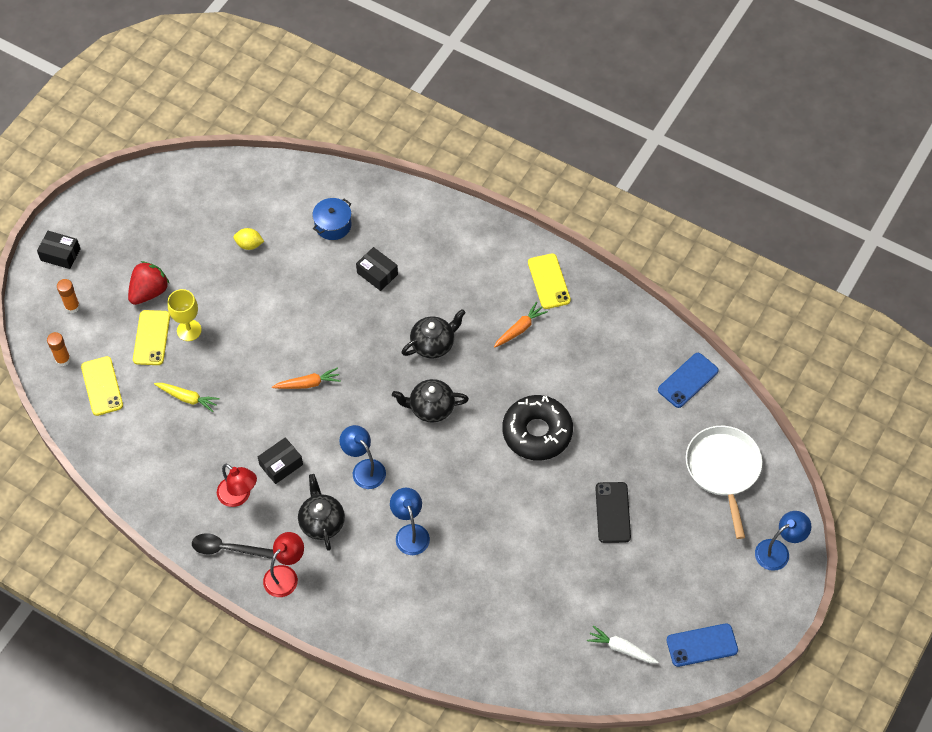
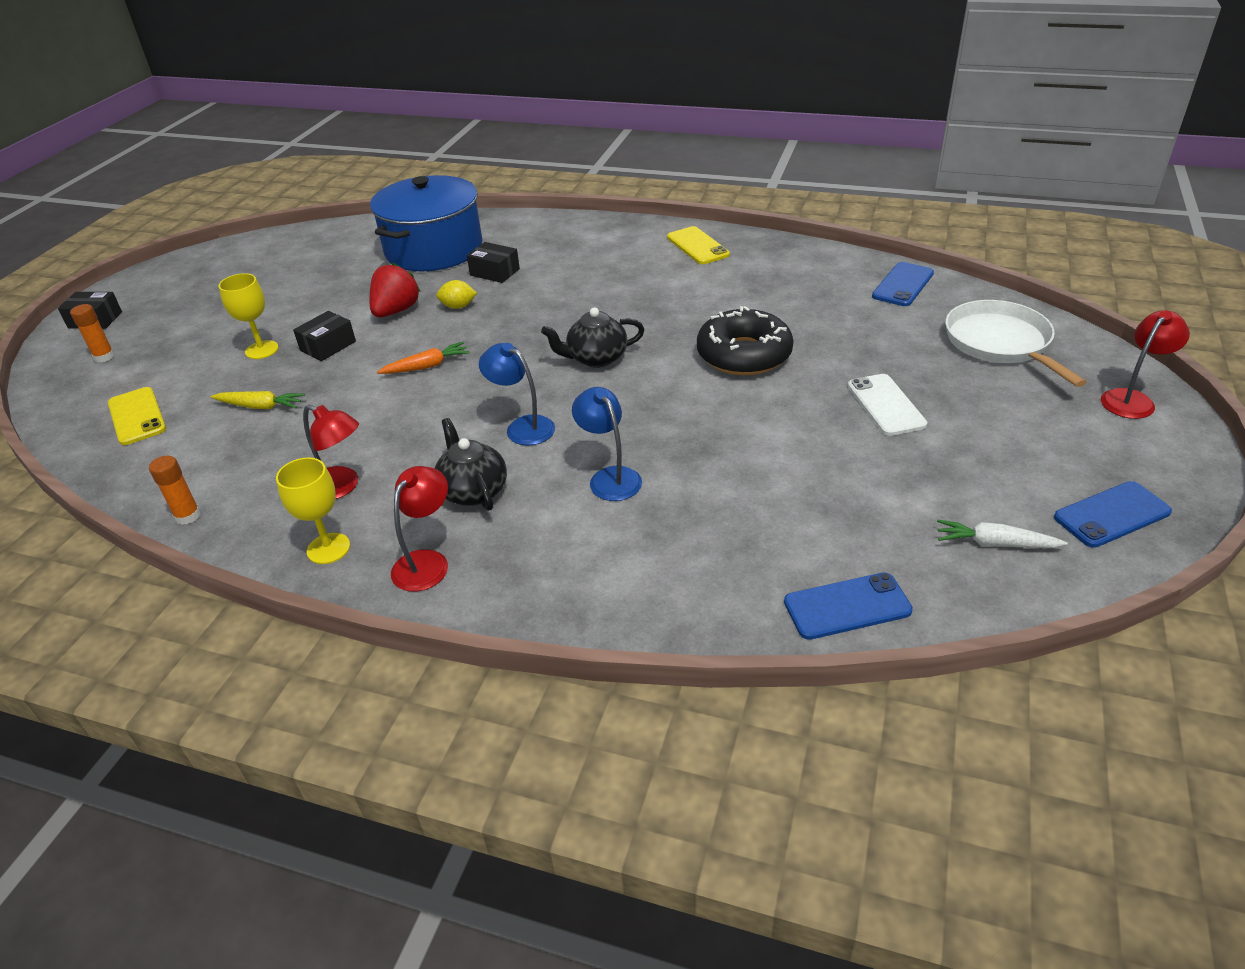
camera: 10 degrees left, 20 degrees down
(63, 359) = (83, 402): orange glue stick -> orange glue stick (188, 516)
(149, 292) = (209, 329): red strawberry -> red strawberry (396, 311)
(151, 338) = (211, 364): yellow phone -> none
(227, 549) = (328, 548): black spoon -> yellow goblet
(249, 245) = (335, 277): yellow lemon -> yellow lemon (458, 306)
(281, 465) = (401, 444): black box -> black box (328, 346)
(333, 225) = (434, 249): blue pot -> blue pot, size x2.27
(433, 344) = (580, 309): black teapot -> none
(516, 671) = (847, 606): none -> blue phone
(519, 329) = (680, 282): orange carrot -> none
(612, 512) = (885, 405): black phone -> white phone
(778, 551) = (1132, 399): blue lamp -> red lamp

